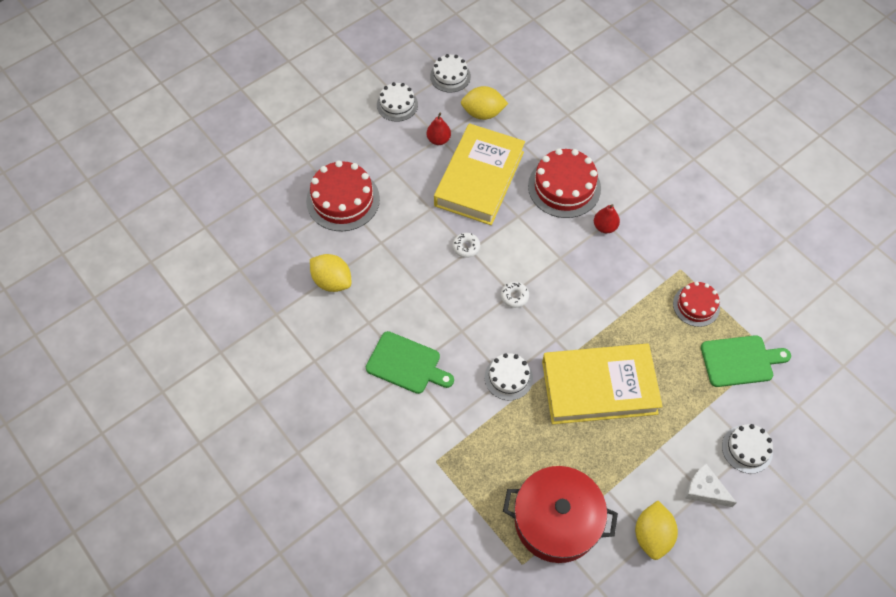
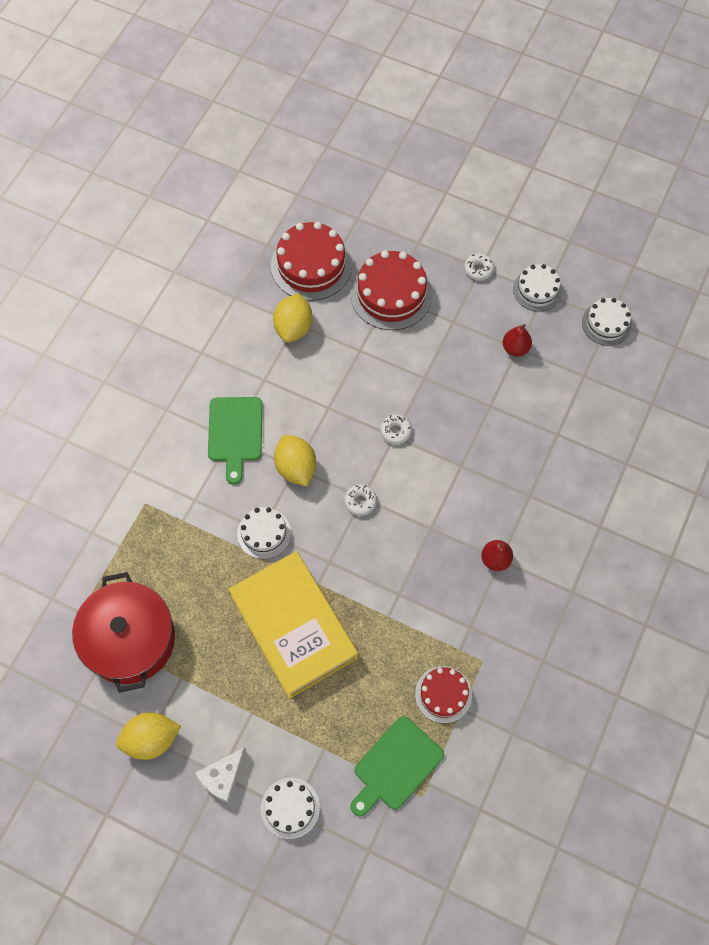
camera: 65 degrees right, 5 degrees up
(356, 133) = (478, 269): none -> white donut
(479, 178) = (488, 408): yellow book -> none
(483, 113) = (576, 376): yellow lemon -> yellow lemon (296, 468)
(564, 187) = (525, 497): red cake -> red cake (311, 265)
(705, 490) = (223, 777): white cheese -> white cheese turned 150 degrees counterclockwise
(740, 360) = (396, 766): green cutting board -> green cutting board turned 75 degrees clockwise

